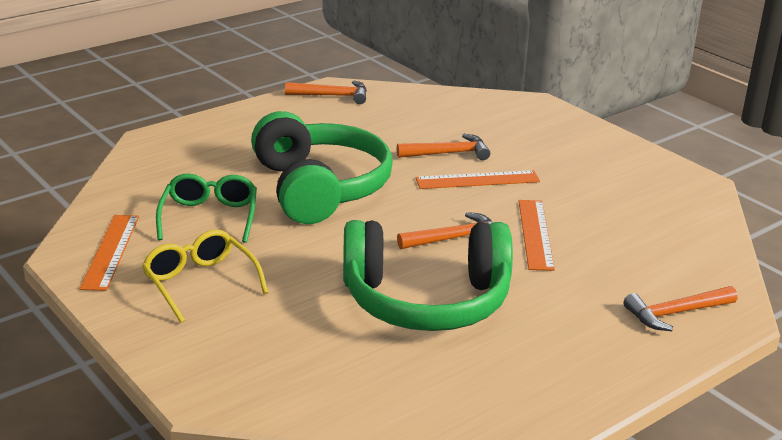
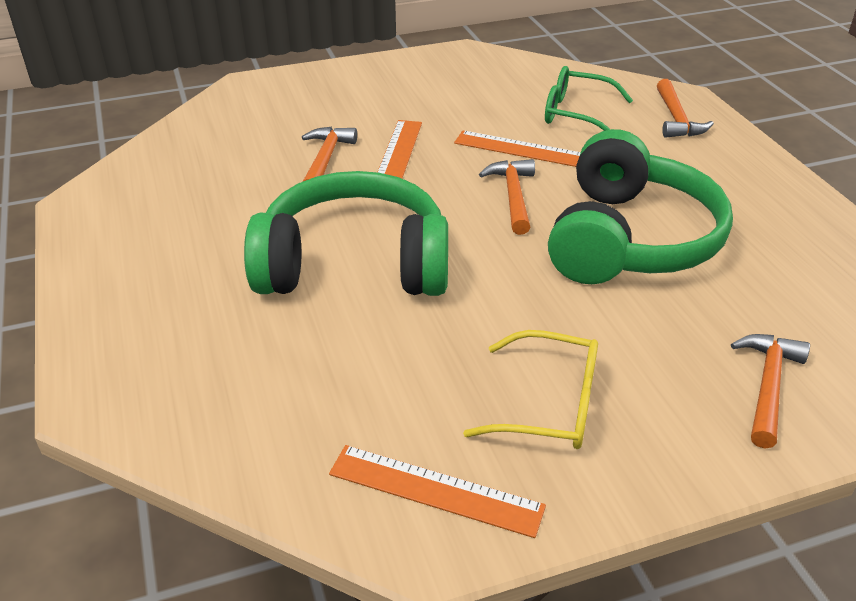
camera: 70 degrees left, 10 degrees up
(200, 283) = (550, 405): yellow glasses -> yellow glasses turned 150 degrees counterclockwise
(209, 217) = (380, 372): green glasses -> green glasses (576, 114)
(332, 96) = (104, 208): orange hammer -> orange hammer (768, 386)

